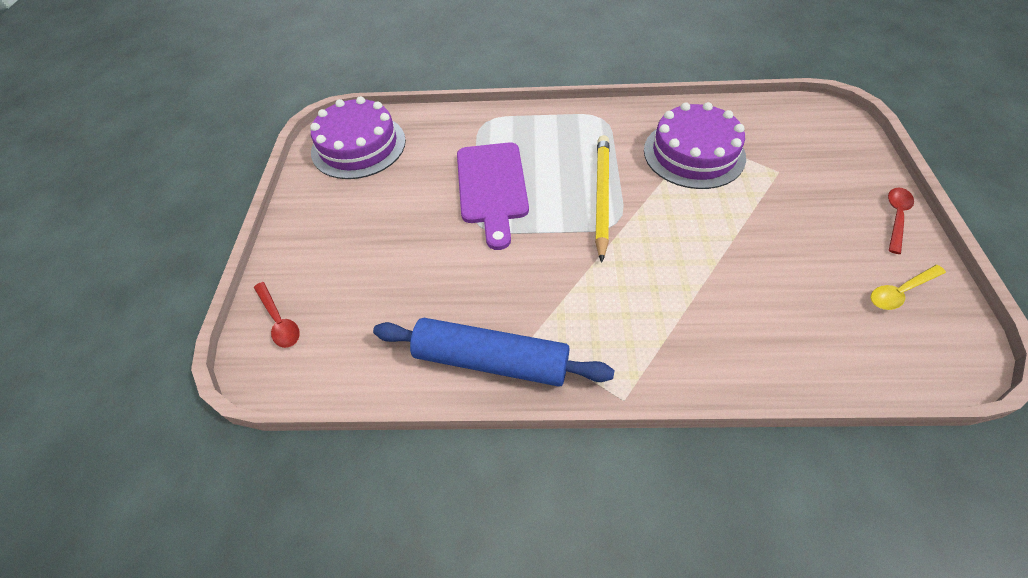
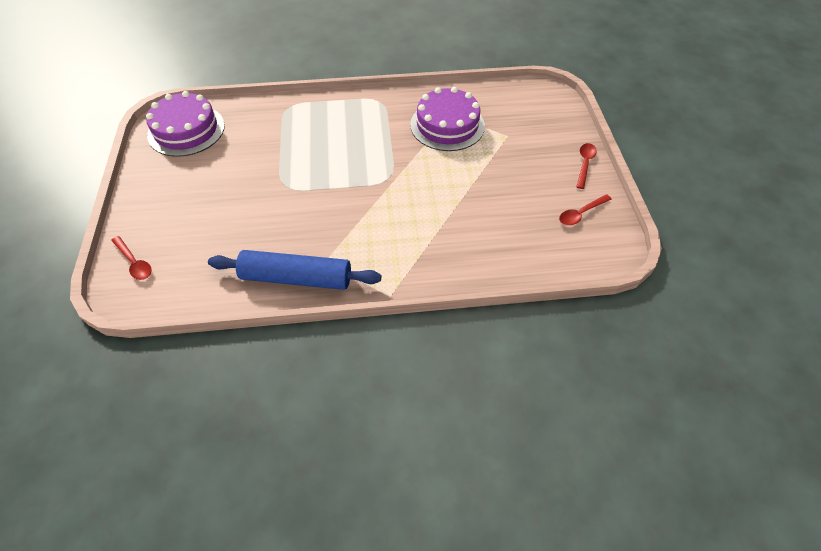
camera: 10 degrees left, 0 degrees up
(492, 187) = (294, 157): purple cutting board -> none
(601, 196) = (377, 160): yellow pencil -> none
(900, 292) = (580, 214): yellow spoon -> red spoon

